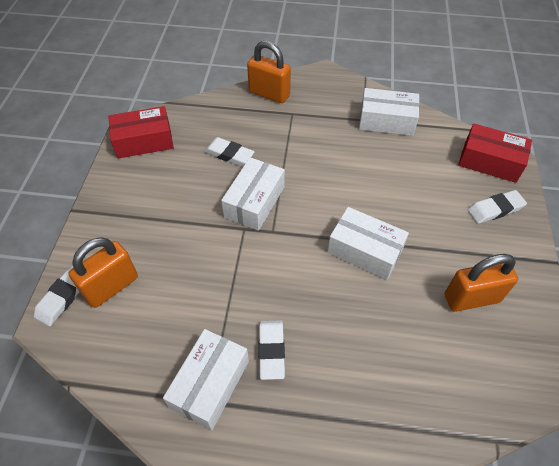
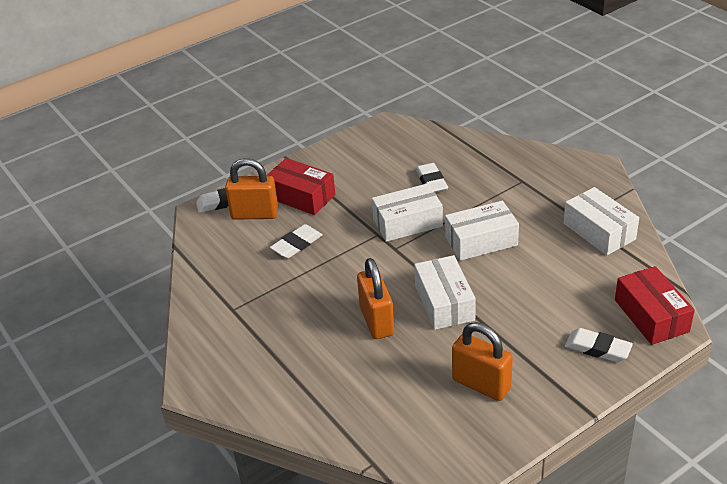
camera: 50 degrees right, 15 degrees down
(144, 141) = (382, 139): red box -> red box (301, 196)
(210, 384) = (244, 302): white box -> white box (481, 241)
(269, 94) = (523, 156): orange padlock -> orange padlock (376, 321)
(271, 350) = (301, 312): white eraser -> white eraser (297, 245)

